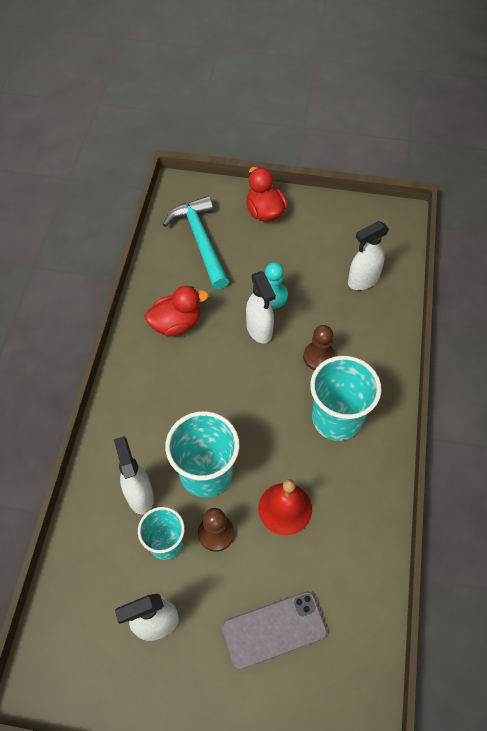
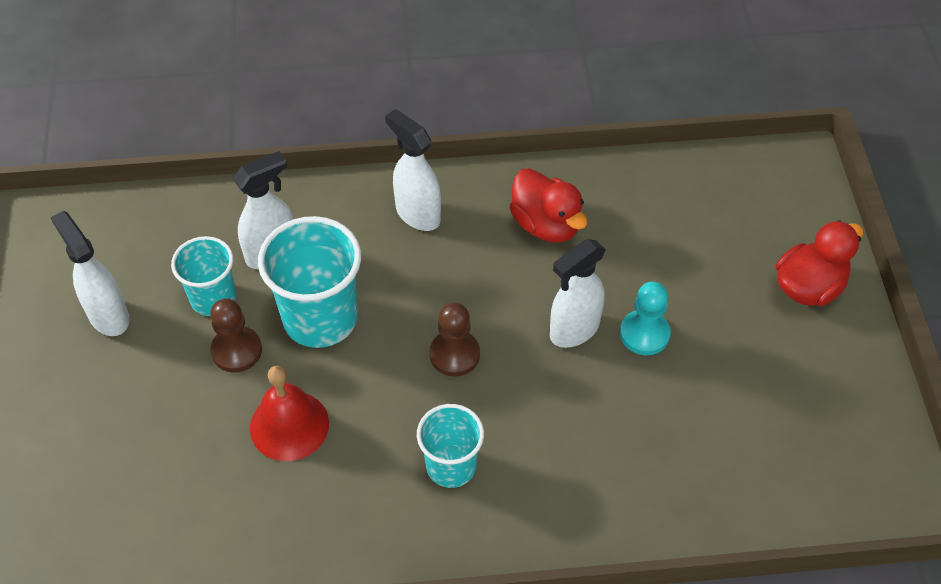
camera: 75 degrees right, 5 degrees down
(200, 241) = (708, 216): turquoise hammer -> none
(274, 629) = (118, 447): grey phone -> none
(319, 357) = (554, 421): brown pawn -> brown pawn (454, 354)
(336, 418) = (451, 466): turquoise cup -> turquoise cup, size x0.62
(362, 281) = (729, 458): white spray bottle -> white spray bottle (417, 214)

